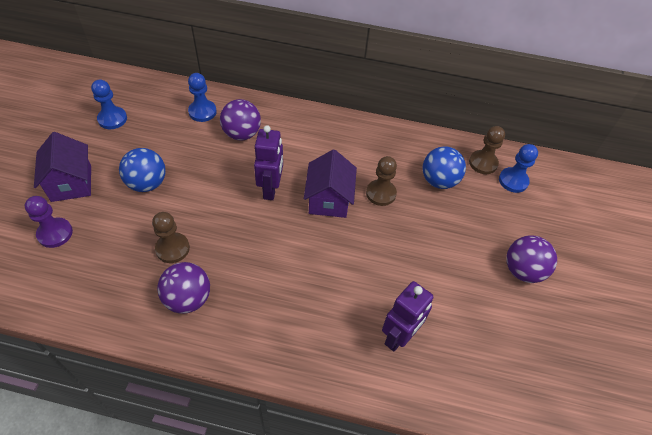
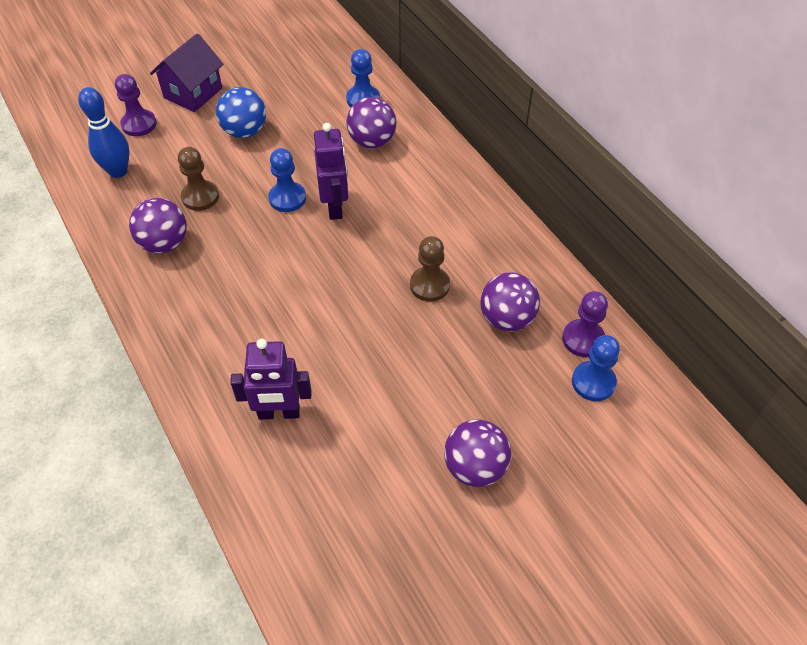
camera: 50 degrees right, 0 degrees up
(83, 278) = (118, 171): none -> blue bowling pin
(112, 119) = (283, 59): blue pawn -> blue pawn (287, 198)
(271, 189) = (335, 207): purple robot -> purple robot turned 60 degrees counterclockwise
(329, 200) = (373, 254): purple house -> none
(439, 181) = (507, 319): blue ball -> purple ball
(483, 163) = (583, 339): brown pawn -> purple pawn

